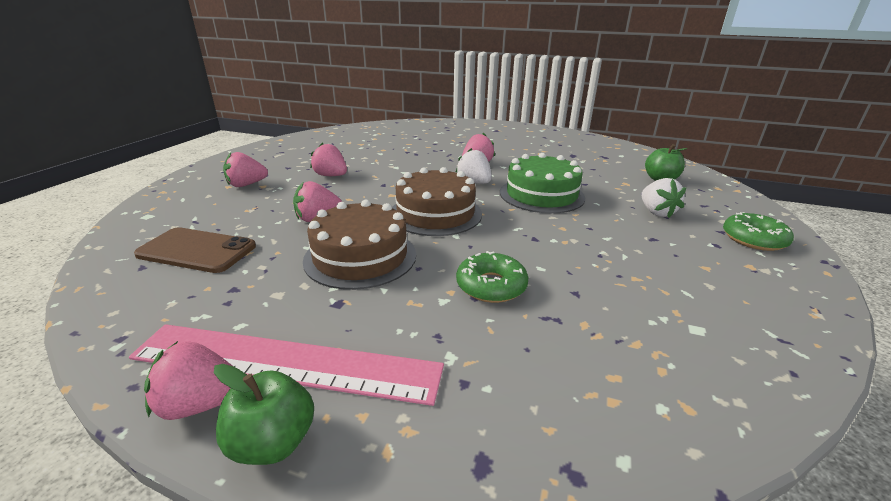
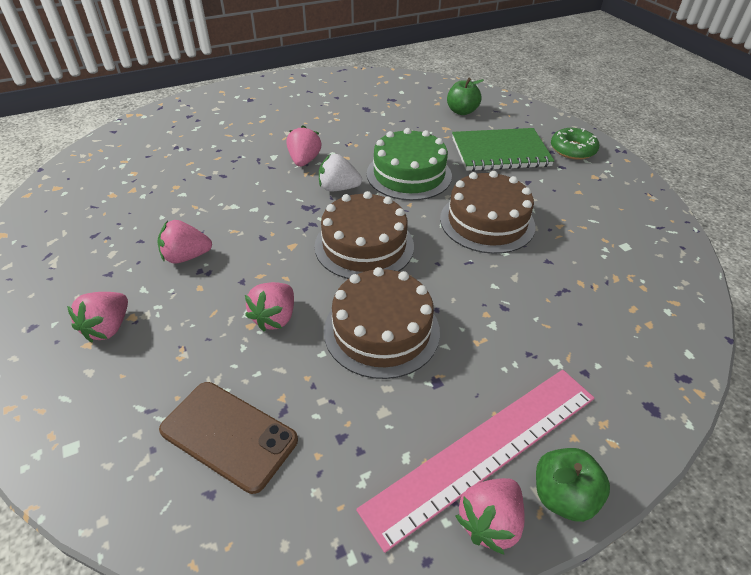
camera: 45 degrees left, 15 degrees up
(197, 250) = (229, 435): brown phone -> brown phone turned 60 degrees clockwise
(491, 286) = (501, 290): green donut -> none
(560, 244) = (487, 222): none -> brown cake
(656, 212) = (500, 152): white strawberry -> green notebook

